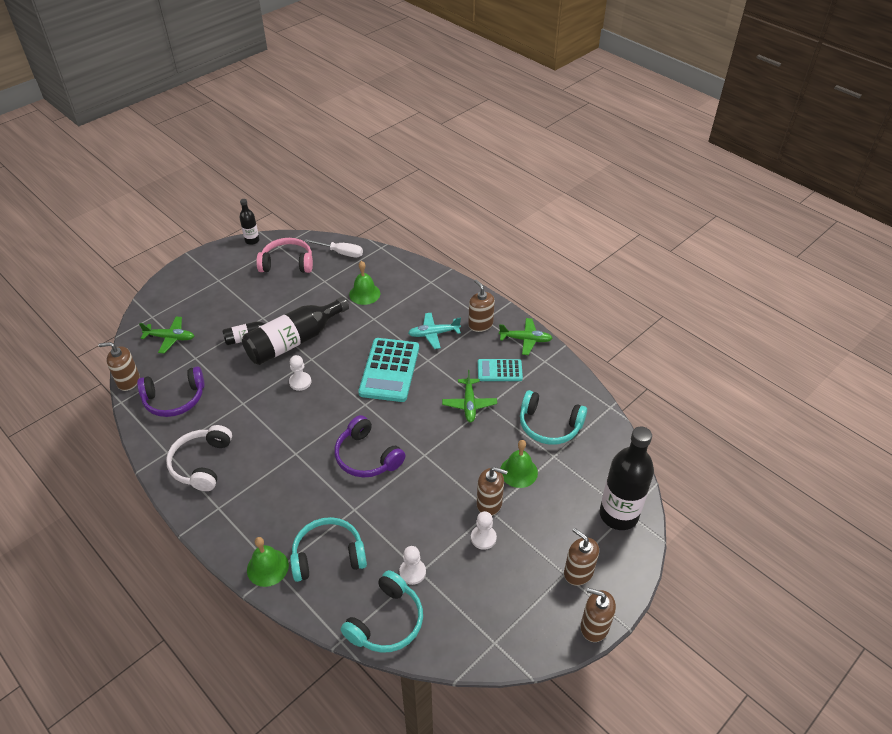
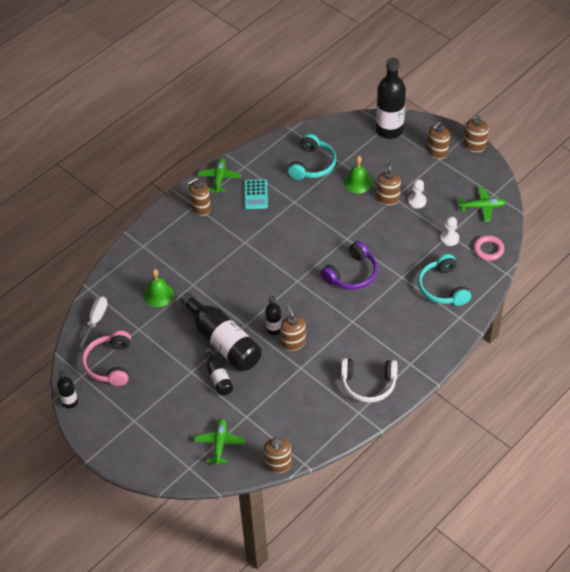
camera: 90 degrees left, 5 degrees up
(174, 399) = (298, 421): purple headphones -> none
(267, 567) = (457, 322): green bell -> none
(278, 398) = (293, 342): none -> brown soap dispenser
(300, 382) = (274, 329): white pawn -> black bottle
(386, 621) = (488, 249): turquoise headphones -> pink ring
(389, 370) = (257, 267): turquoise calculator -> none
(433, 334) = (213, 240): turquoise plane -> none
(469, 404) = (293, 213): green plane -> green plane (482, 207)

